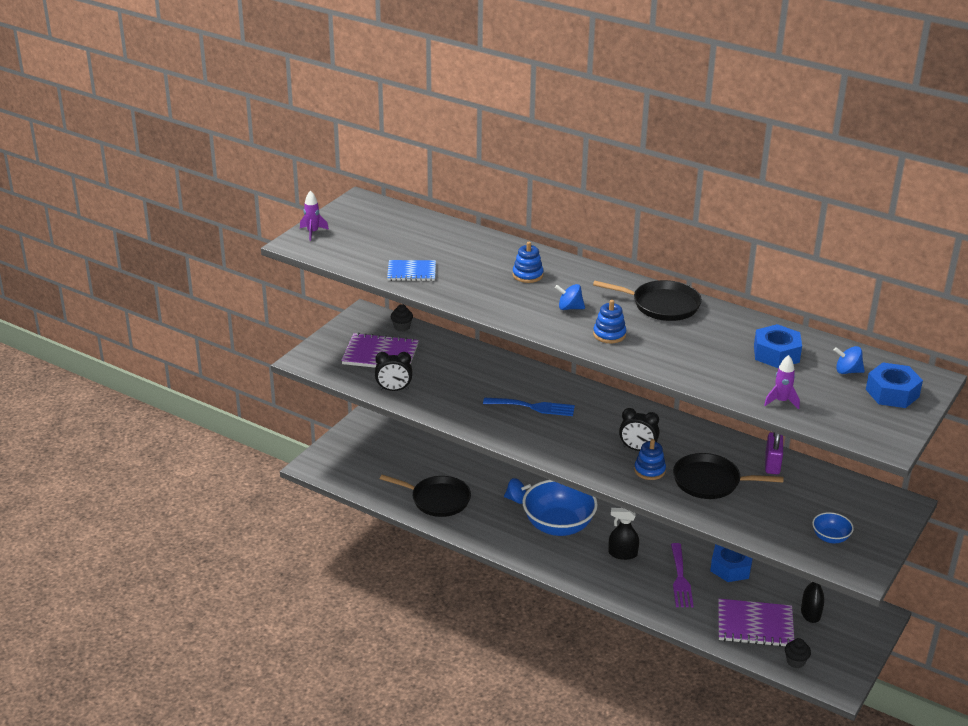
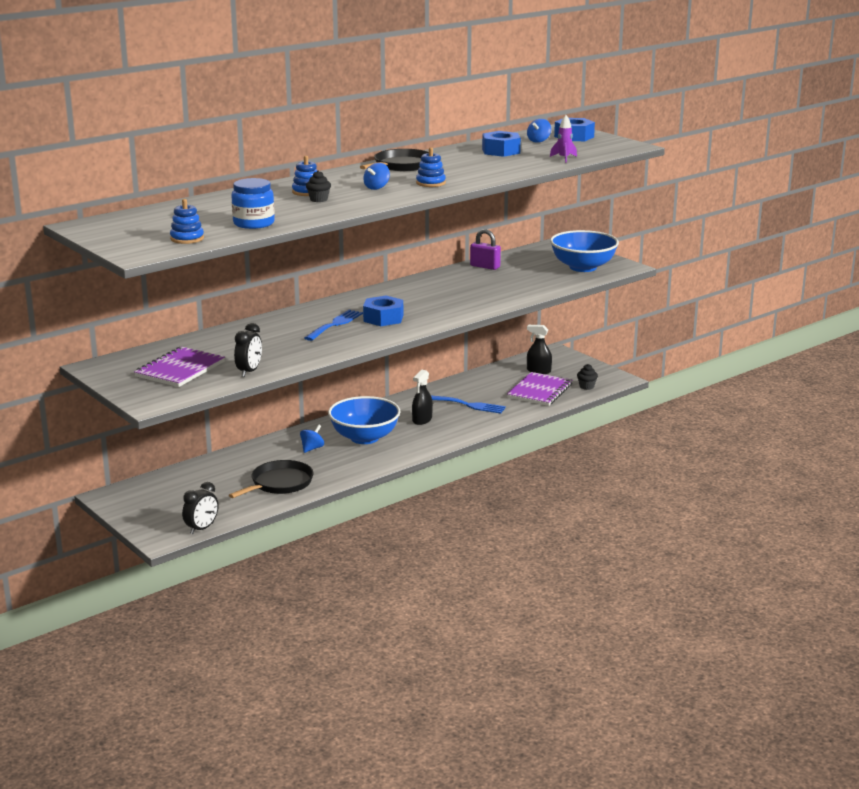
camera: 70 degrees left, 10 degrees down
(313, 232) = (122, 247): purple rocket -> none
(402, 327) = (141, 354): black cupcake -> black cupcake (318, 199)
(411, 272) = (253, 223): blue notebook -> blue jar
(637, 449) = (430, 300): black clock -> black clock (202, 528)
(649, 470) = (461, 301): blue stacking toy -> blue stacking toy (187, 238)
(680, 579) = (469, 405): purple fork -> blue fork
(710, 481) = (491, 287): black pan -> none
(731, 567) = (469, 385): blue nut -> blue nut (383, 318)
(830, 538) = (583, 267): blue bowl -> blue bowl, size x2.15

